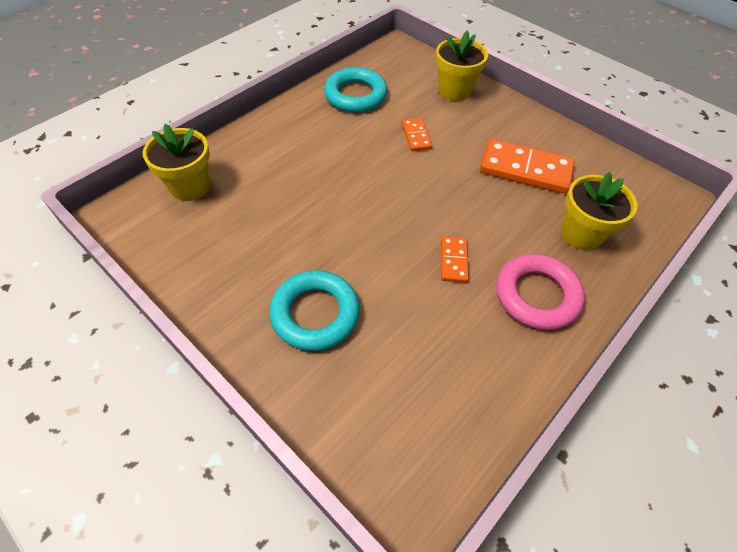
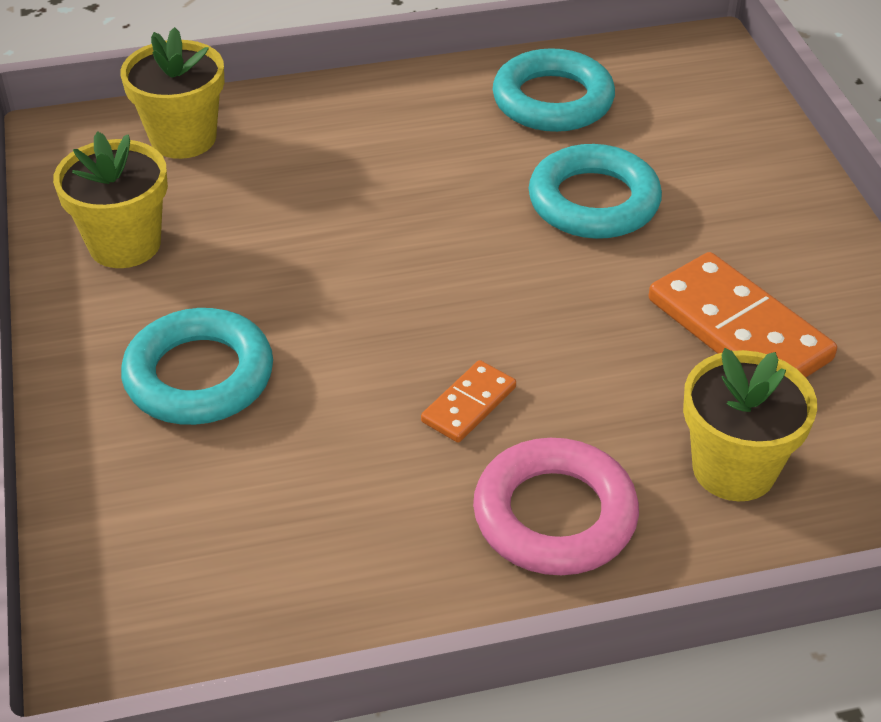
camera: 35 degrees right, 10 degrees down
(416, 136) = (593, 201): orange domino -> turquoise ring
(454, 90) = (740, 155): yellow flower pot -> yellow flower pot (125, 244)

